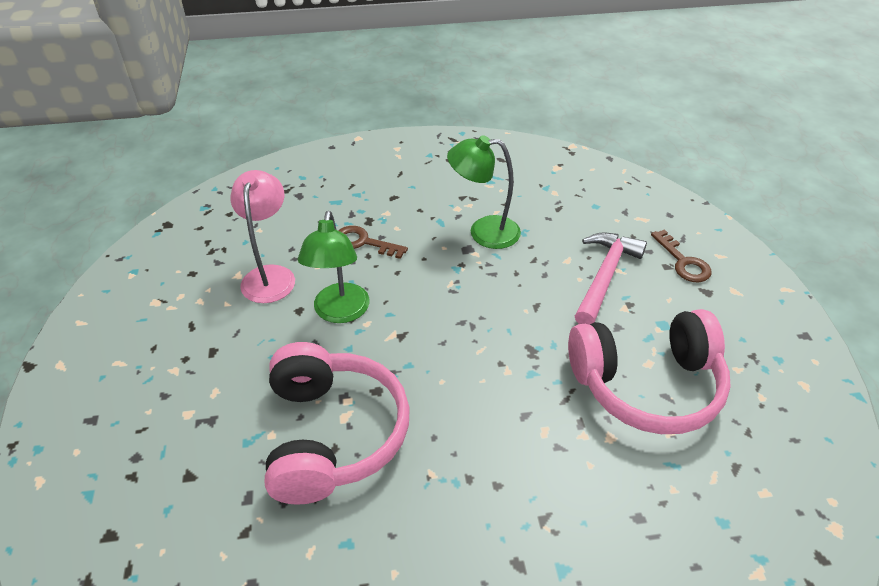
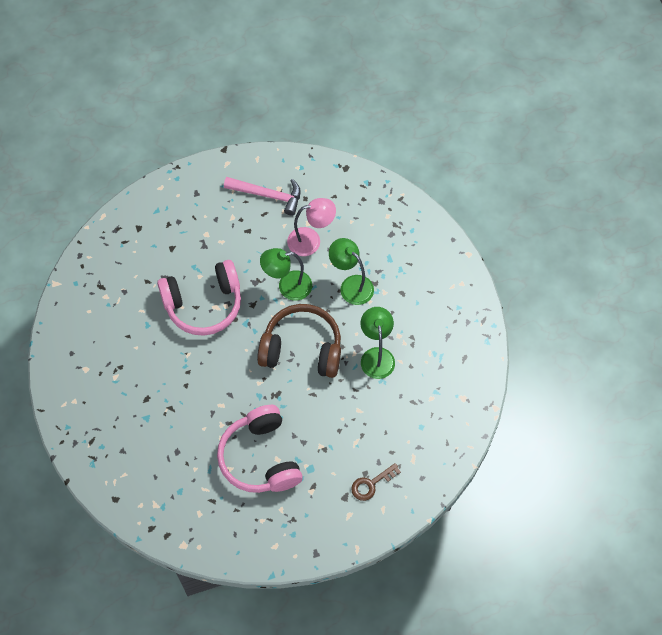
camera: 80 degrees right, 20 degrees up
(364, 242) = (351, 285): brown key -> green lamp
(456, 309) = (302, 349): none -> brown headphones
(604, 277) = (347, 434): pink hammer -> pink hammer (268, 195)

